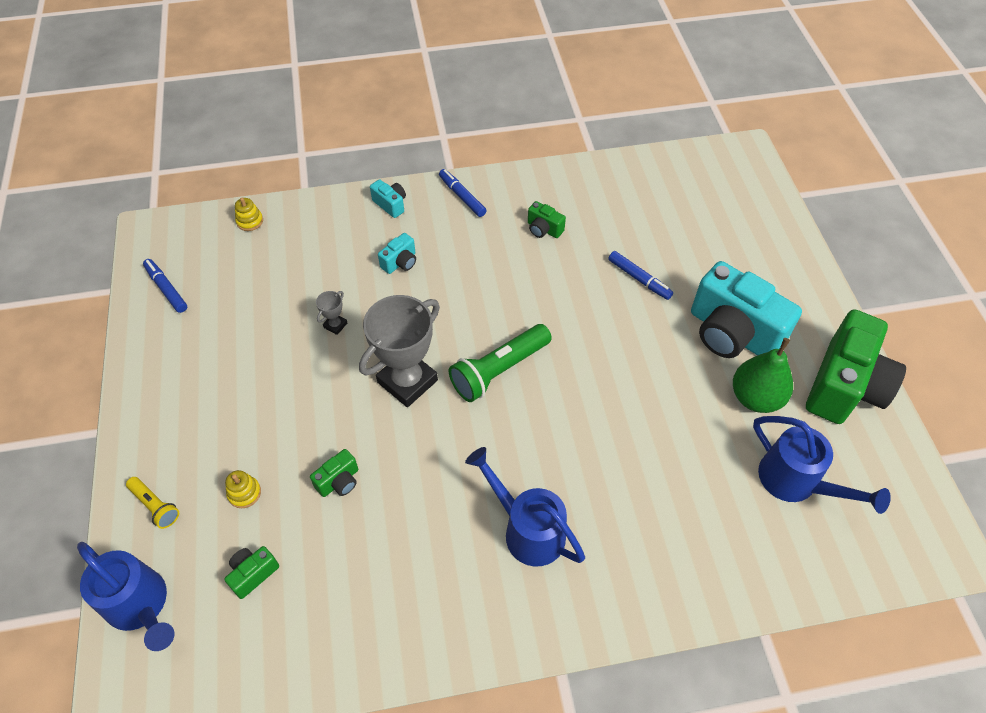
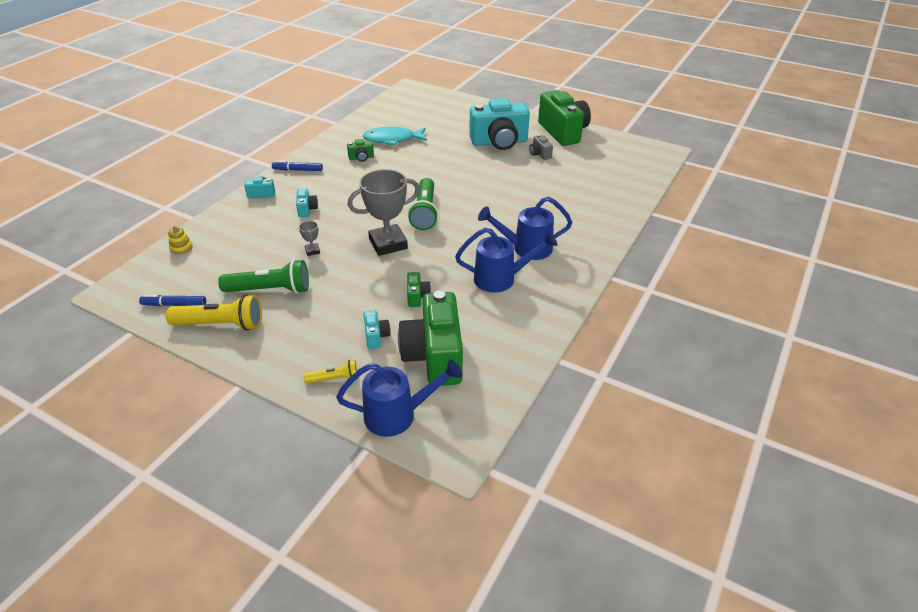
camera: 50 degrees left, 15 degrees down
(166, 347) = (221, 324): none -> yellow flashlight
(244, 493) = (376, 336): yellow stacking toy -> turquoise camera
(245, 342) = (270, 290): none -> green flashlight
(253, 574) = (434, 356): green camera -> green camera, size x2.34
(407, 381) = (388, 244): grey trophy -> grey trophy turned 75 degrees clockwise
(613, 226) = (392, 139): none -> turquoise fish
(639, 279) = (434, 148): blue marker -> none
(755, 397) = (540, 154): green pear -> grey camera
(795, 482) = (592, 167): blue watering can -> blue watering can (501, 279)

